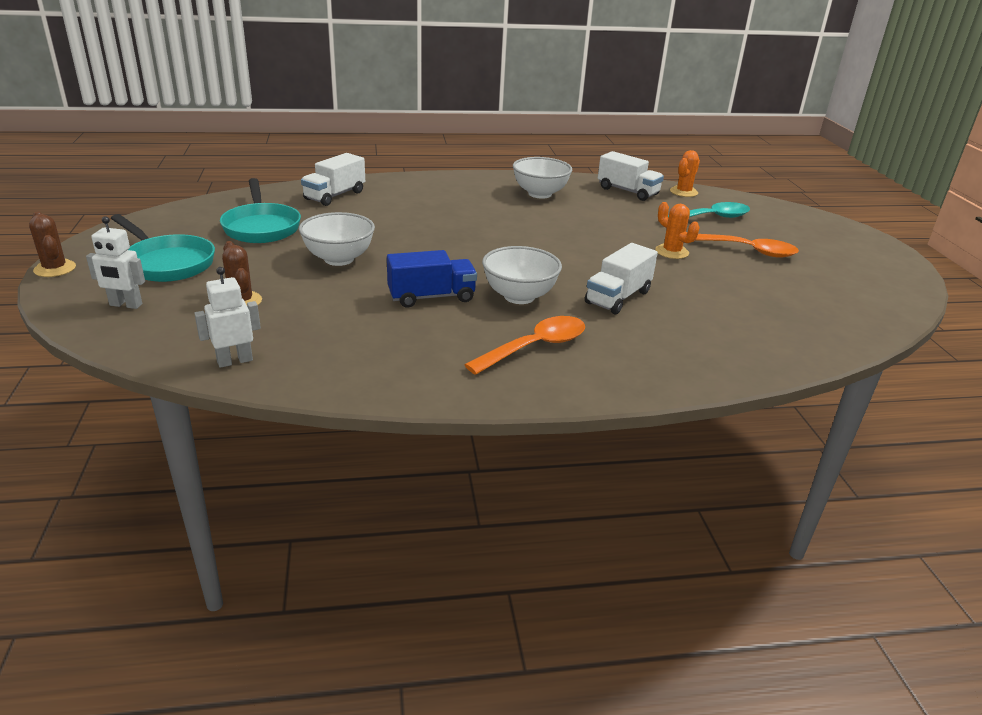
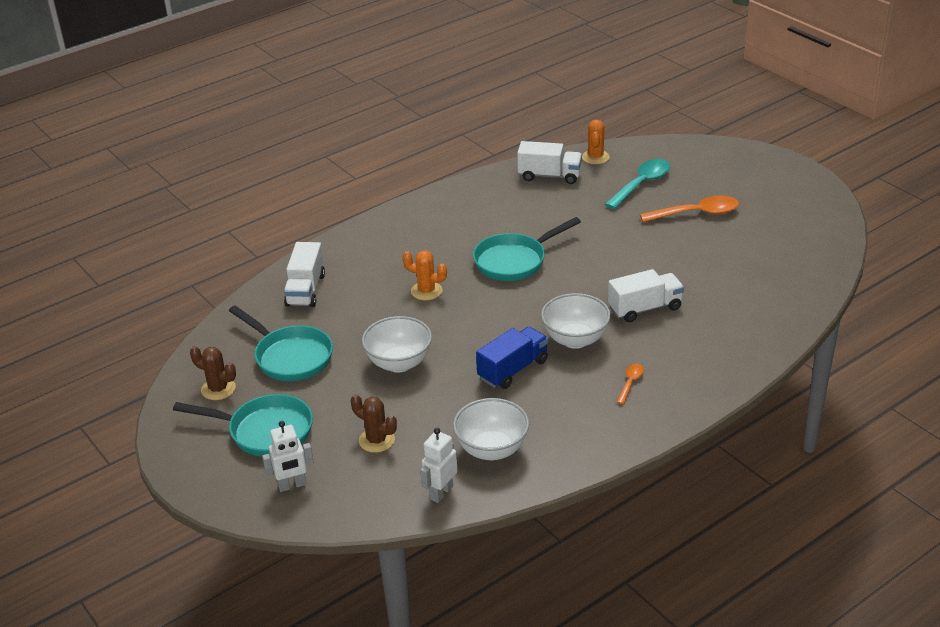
camera: 25 degrees left, 5 degrees up
(55, 269) = (179, 480): brown cactus -> brown cactus (218, 389)
(530, 230) = (514, 261): none -> turquoise pan
(535, 347) = (630, 383): orange spoon -> orange spoon, size x0.51
(540, 194) = (480, 211): white bowl -> white bowl (492, 449)
(618, 297) = (645, 308): white truck -> white truck turned 120 degrees counterclockwise
(672, 252) = (643, 240): orange cactus -> orange cactus (426, 291)

